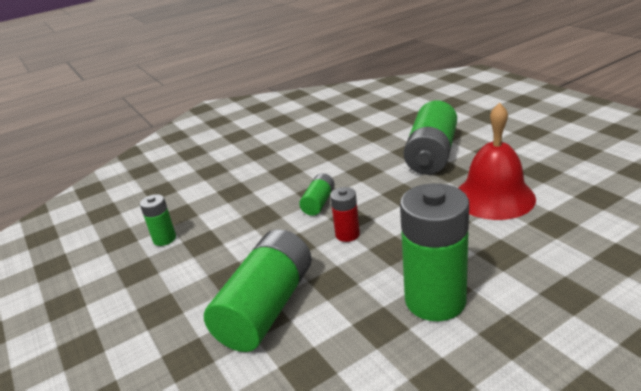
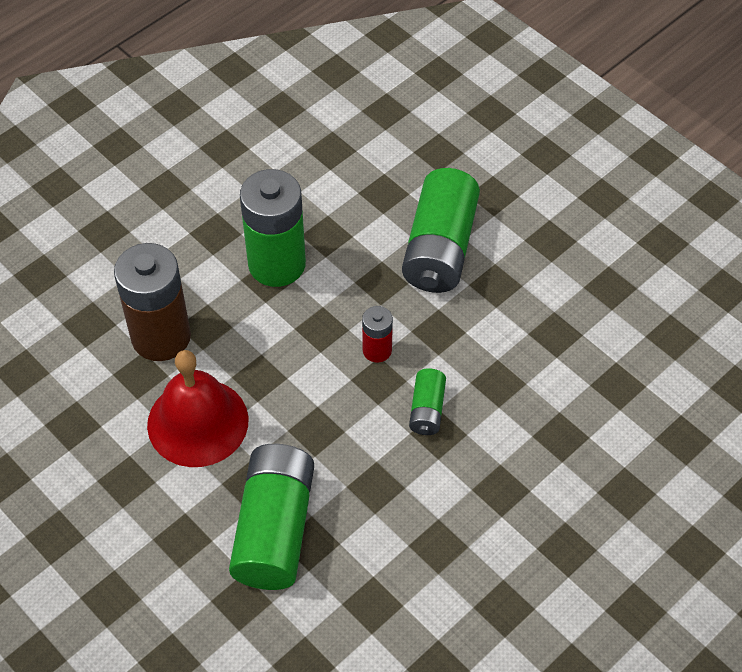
camera: 165 degrees right, 25 degrees up
(164, 239) = (608, 337): green battery -> none
(542, 246) = (161, 337): none -> brown battery

